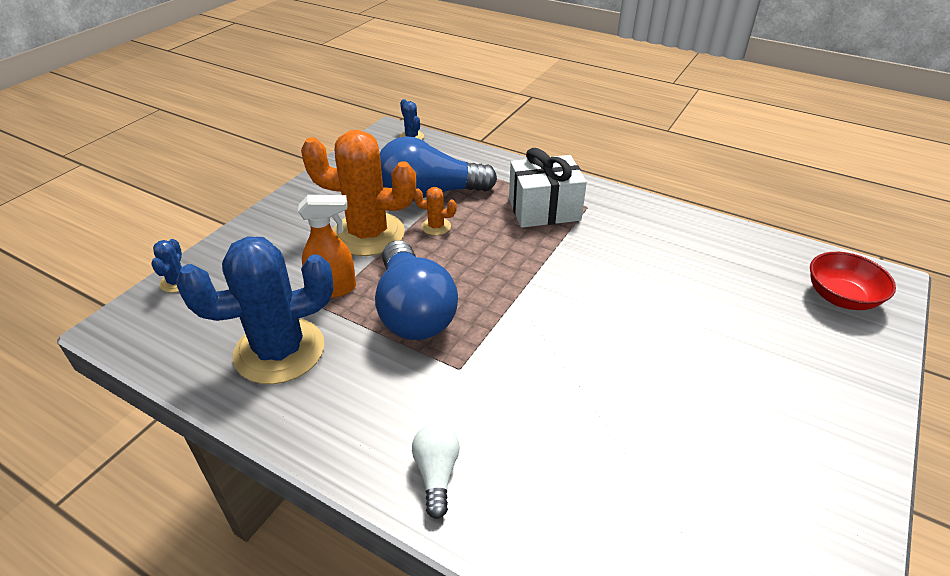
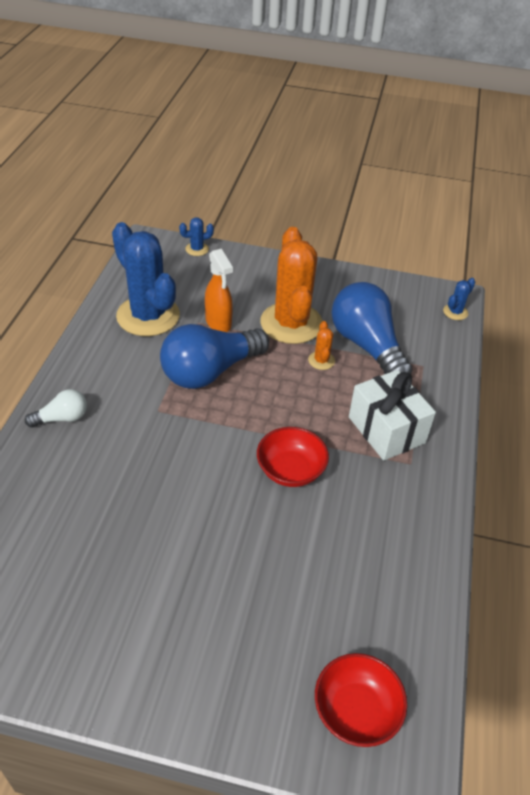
camera: 70 degrees right, 5 degrees up
(579, 279) = (290, 470): none -> red bowl

